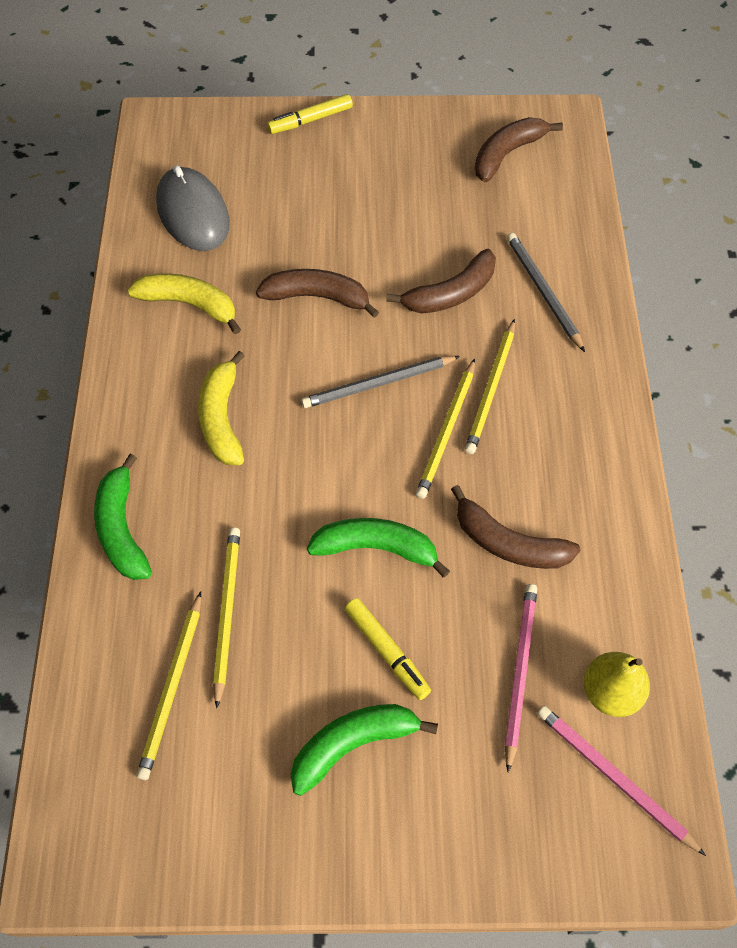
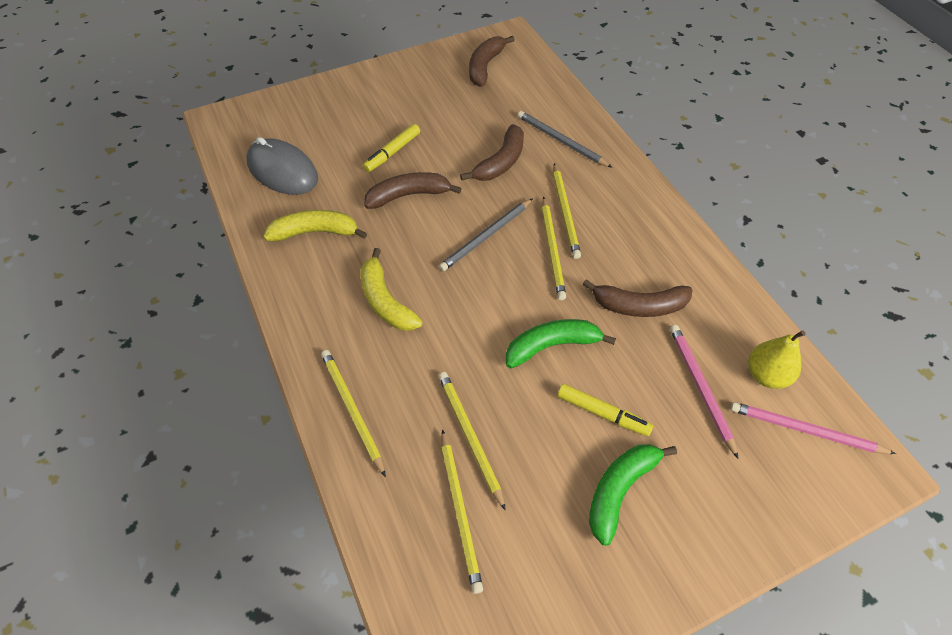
camera: 25 degrees left, 5 degrees down
(122, 529) = (352, 410): green banana -> yellow pencil
(310, 120) = (336, 85): yellow marker -> yellow marker (392, 152)

